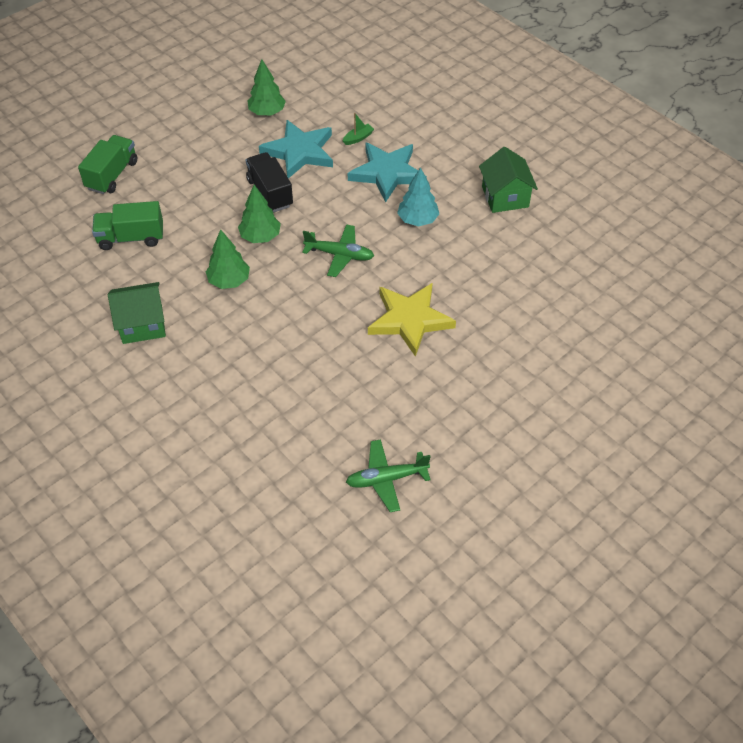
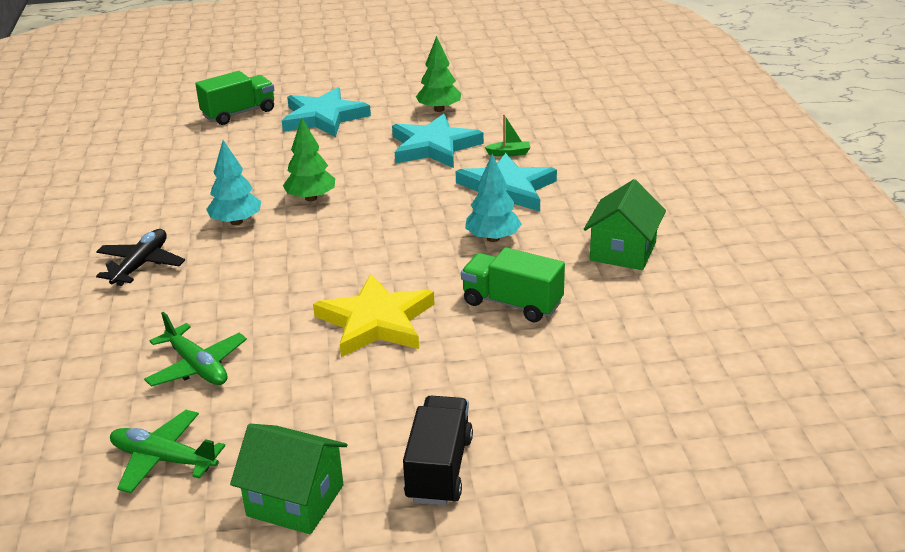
camera: 35 degrees right, 20 degrees down
(131, 238) = (194, 161): green truck -> green truck (512, 303)
(142, 324) = (116, 226): green house -> green house (295, 500)
(186, 154) = (323, 117): none -> turquoise star
(202, 348) = (141, 265): none -> black plane
(229, 281) = (236, 222): green tree -> turquoise tree
(270, 193) = (364, 168): black truck -> black truck (439, 469)
(340, 255) = (371, 239): green plane -> green plane (197, 367)

